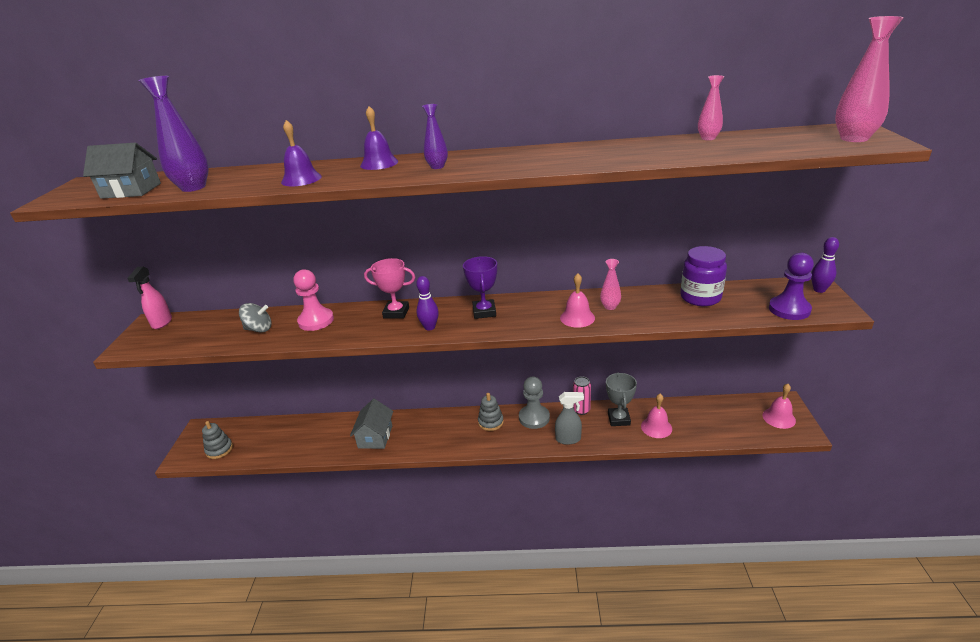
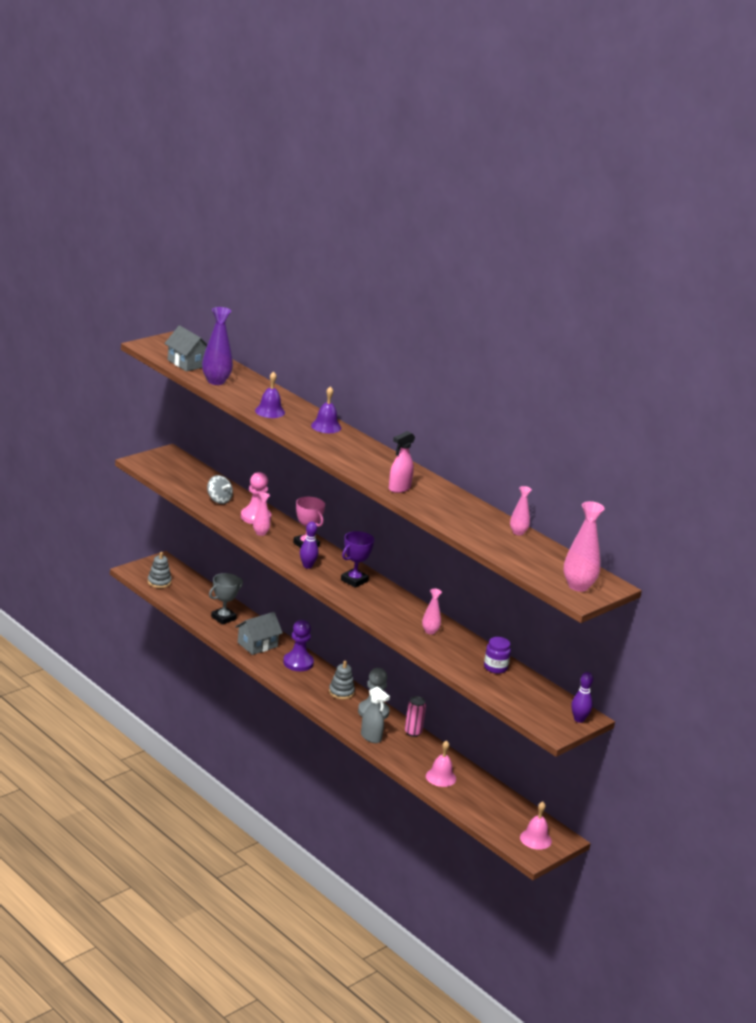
camera: 40 degrees right, 5 degrees down
(162, 323) = (175, 458): pink spray bottle -> pink spray bottle (399, 488)
(343, 330) = (260, 533): none -> pink vase
(437, 167) = (344, 449): purple vase -> none
(577, 317) = (397, 622): pink bell -> none
(619, 419) = (426, 755): grey trophy -> grey trophy (223, 618)
(700, 297) = (495, 667): purple jar -> purple jar, size x0.65
(789, 309) = (527, 710): purple pawn -> purple pawn (298, 663)

